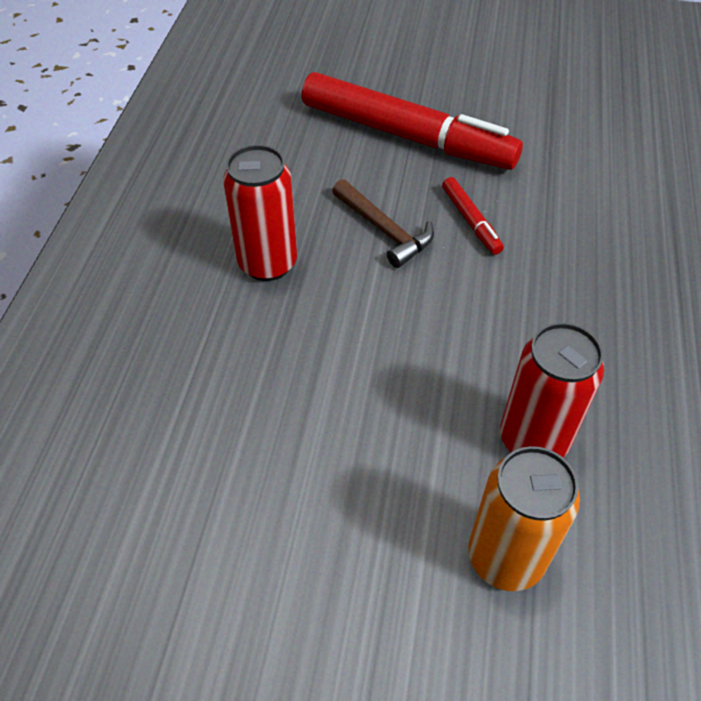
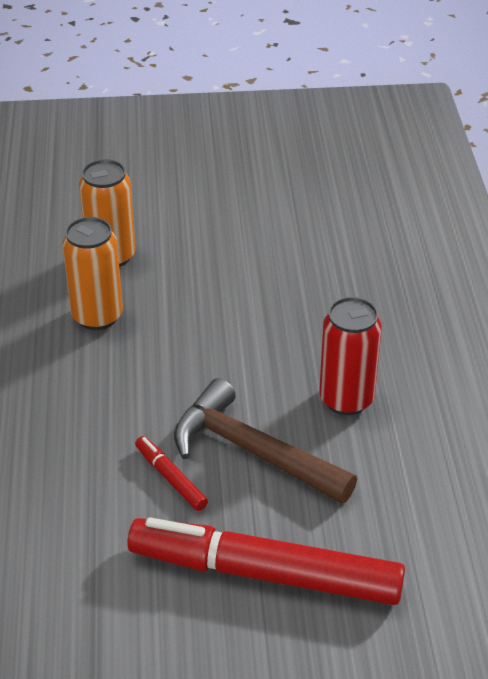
camera: 165 degrees right, 10 degrees down
(385, 230) = (252, 451): brown hammer -> brown hammer, size x1.59
(533, 439) = (97, 316): red can -> orange can

